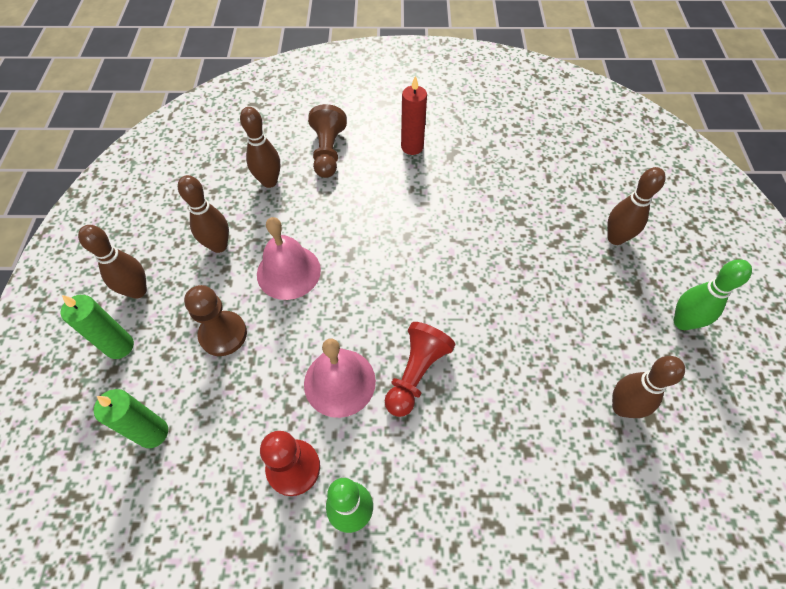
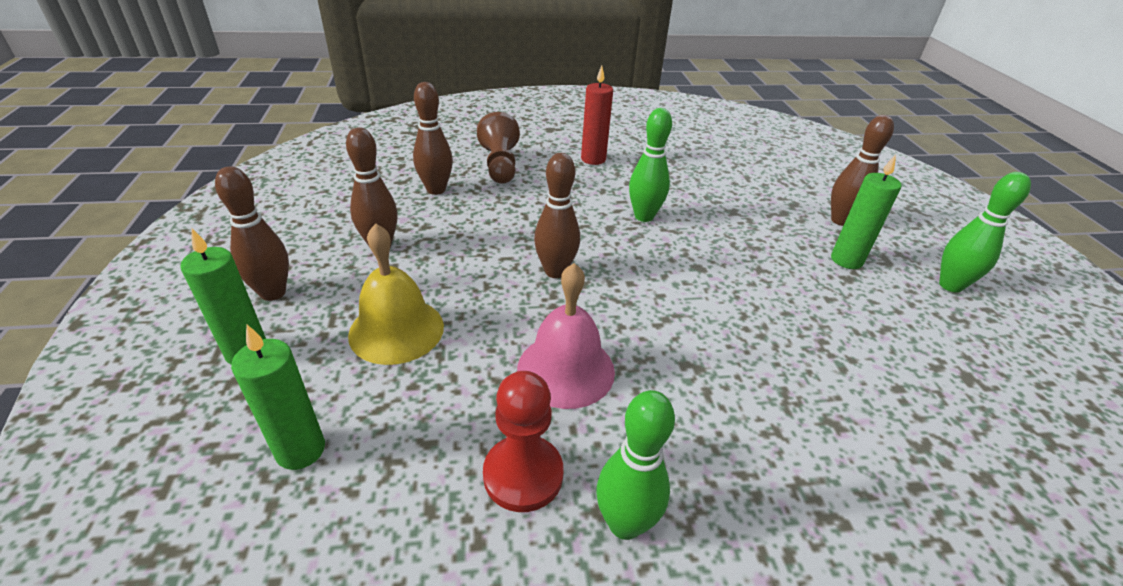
camera: 10 degrees left, 20 degrees down
(223, 334) = (396, 330): brown pawn -> yellow bell
(288, 272) = (474, 265): pink bell -> none
(416, 373) = (663, 353): red pawn -> none
(439, 223) = (644, 216): none -> green bowling pin
(601, 286) = (846, 260): none -> green candle
(622, 407) = (929, 369): brown bowling pin -> brown bowling pin (555, 271)

